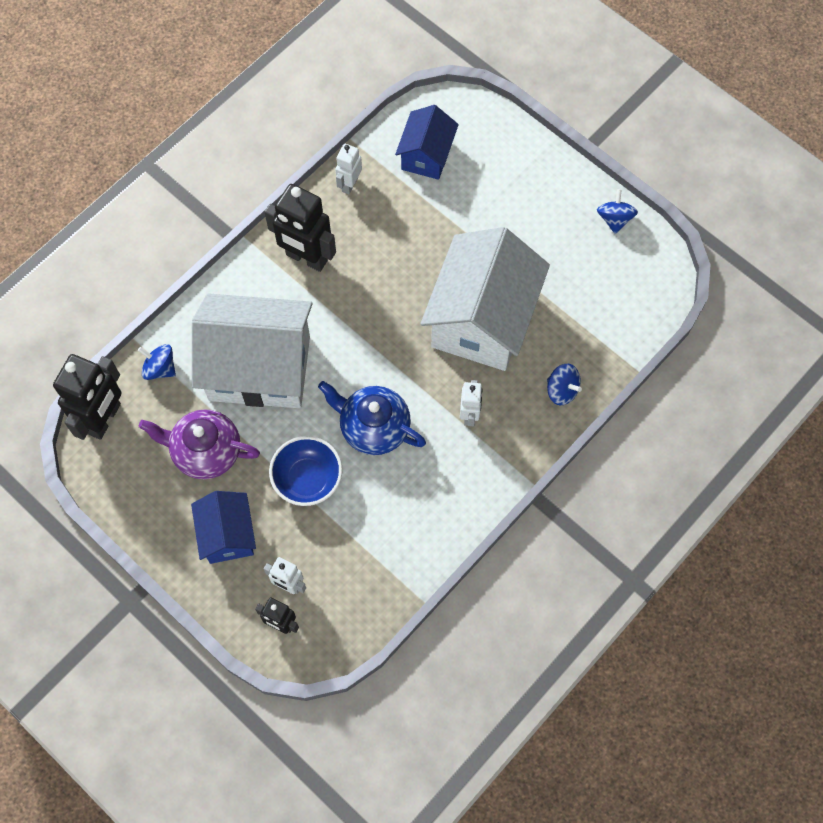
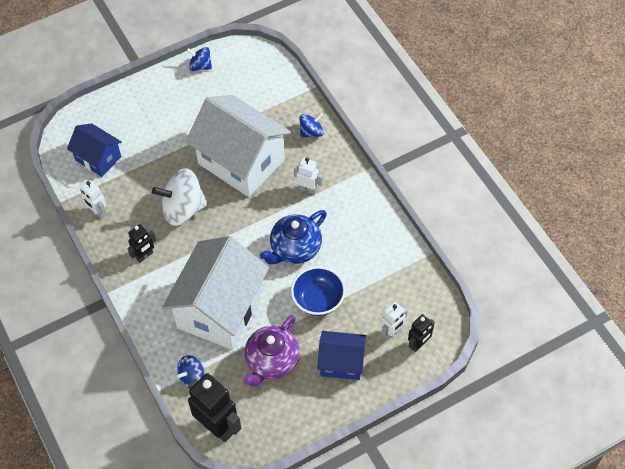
camera: 70 degrees left, 10 degrees down
(306, 258) = (144, 256): black robot -> black robot, size x0.55
(387, 277) = (183, 209): none -> white spinning top

